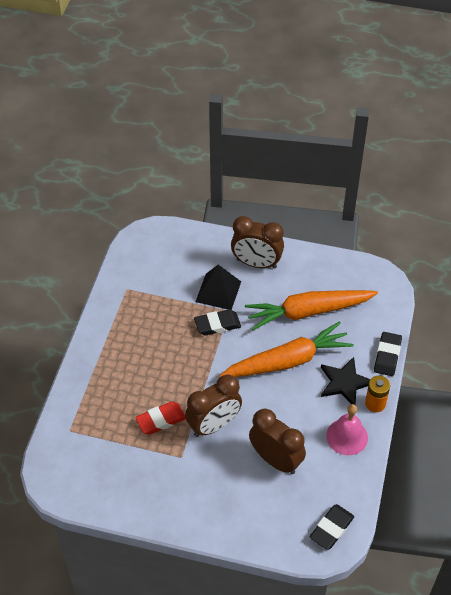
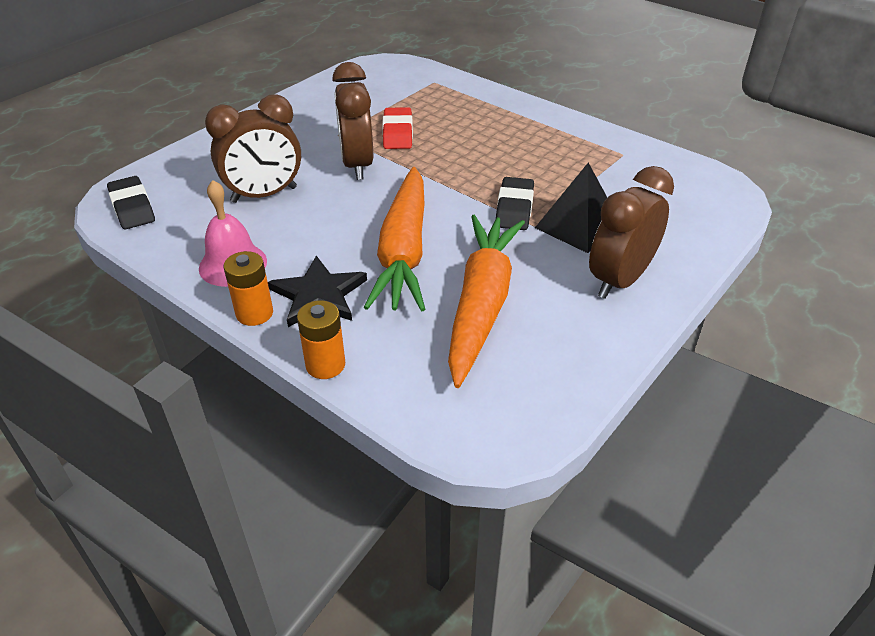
camera: 115 degrees right, 10 degrees down
(387, 356) = (325, 365): black eraser -> orange battery

